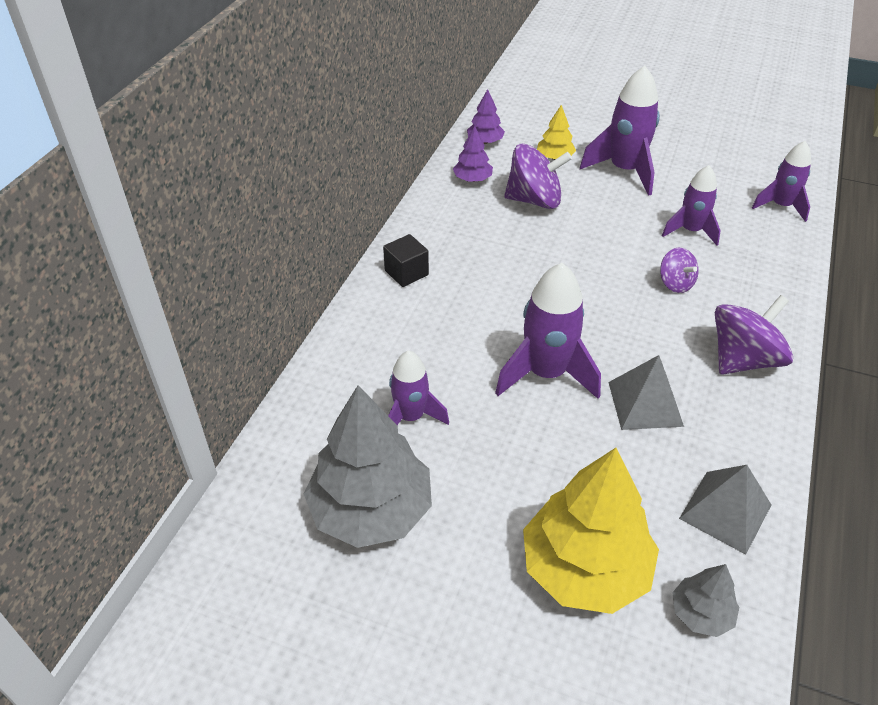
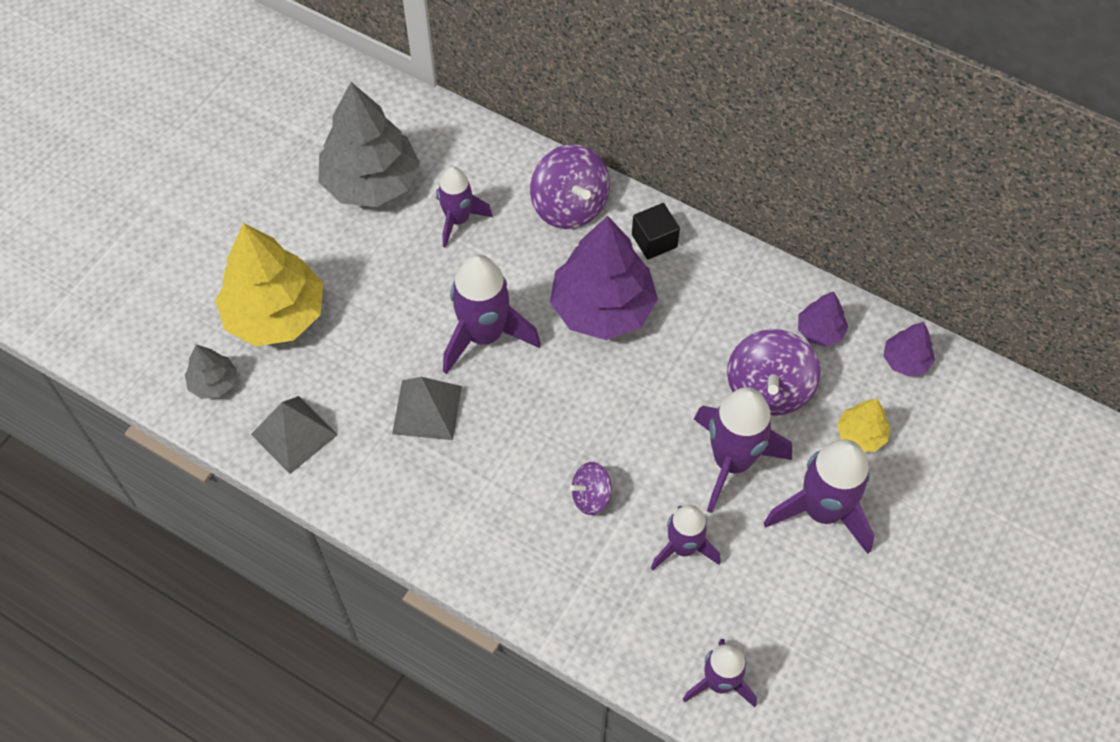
camera: 100 degrees right, 15 degrees up
(488, 297) = (602, 307): none -> purple tree
(606, 213) = (732, 462): none -> purple rocket
(743, 359) = (462, 521): purple spinning top -> purple spinning top (569, 206)

